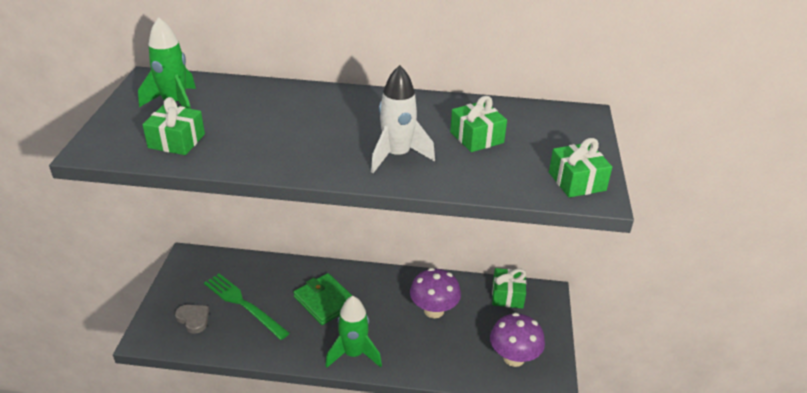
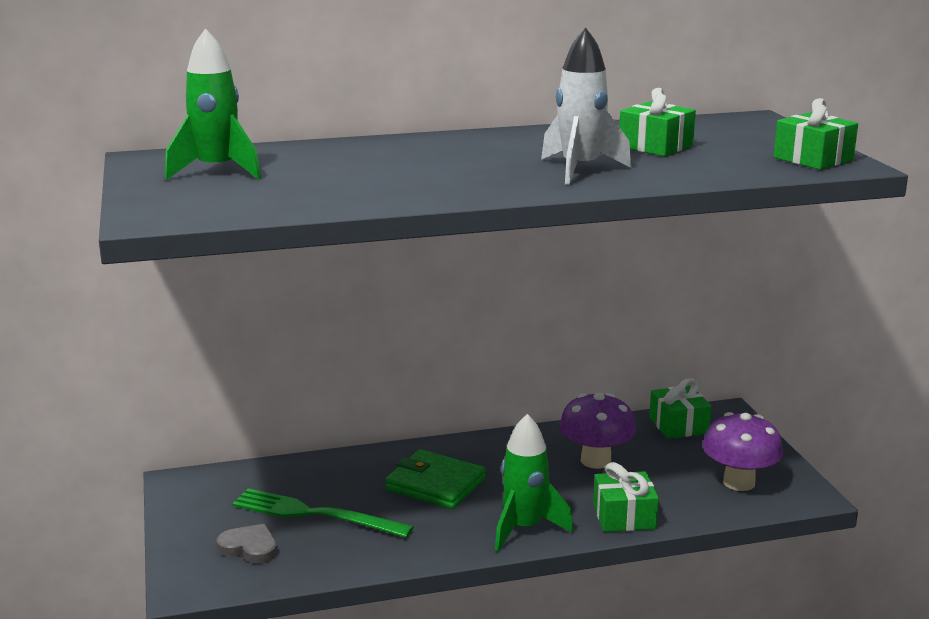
camera: 20 degrees left, 15 degrees down
(176, 141) = (266, 197): green gift -> green gift (624, 516)

